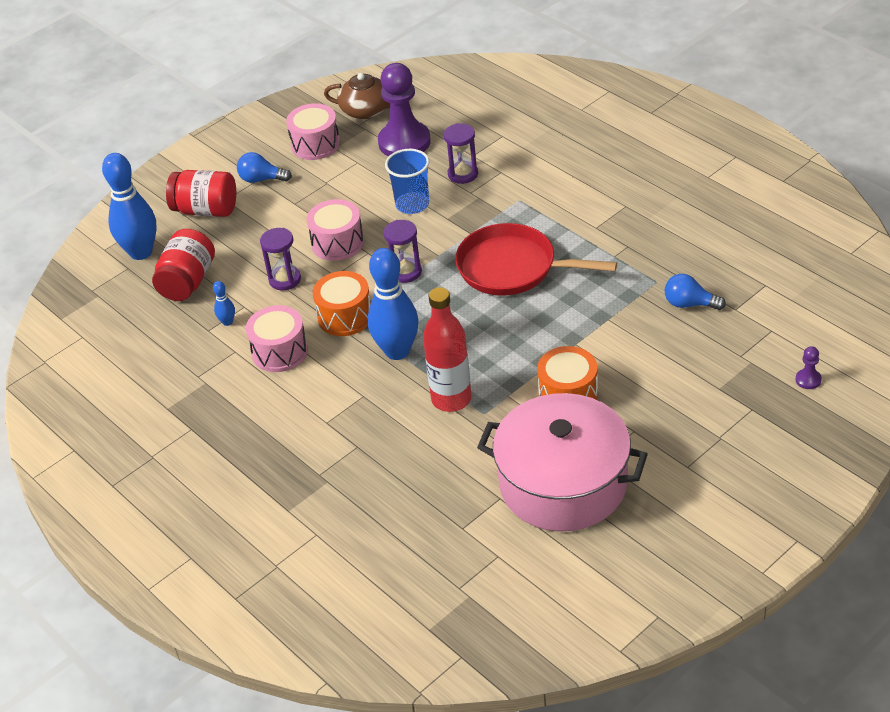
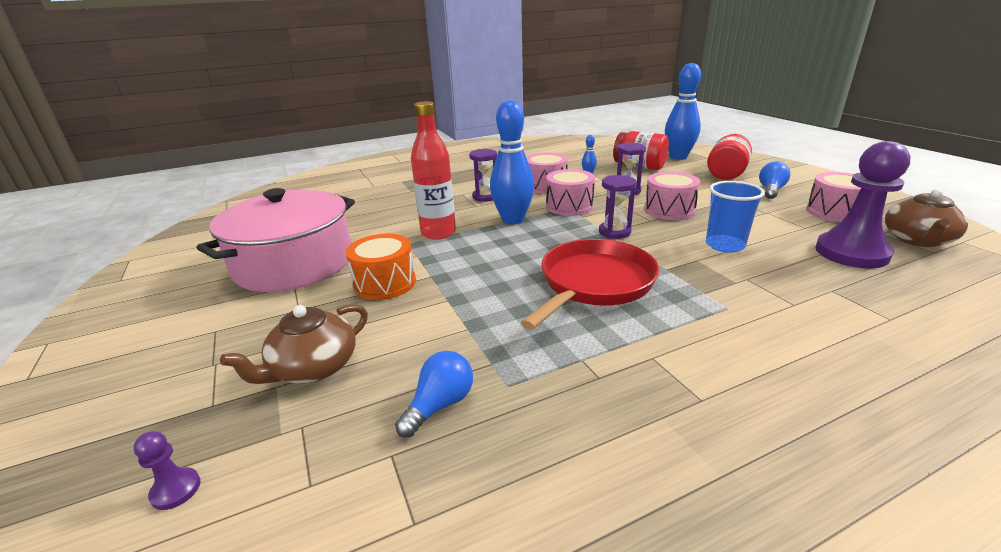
camera: 105 degrees right, 15 degrees down
(345, 316) = (569, 206): orange drum -> pink drum
(463, 174) = (786, 278): purple hourglass -> purple hourglass (485, 197)
(692, 379) = (313, 367): none -> brown teapot

